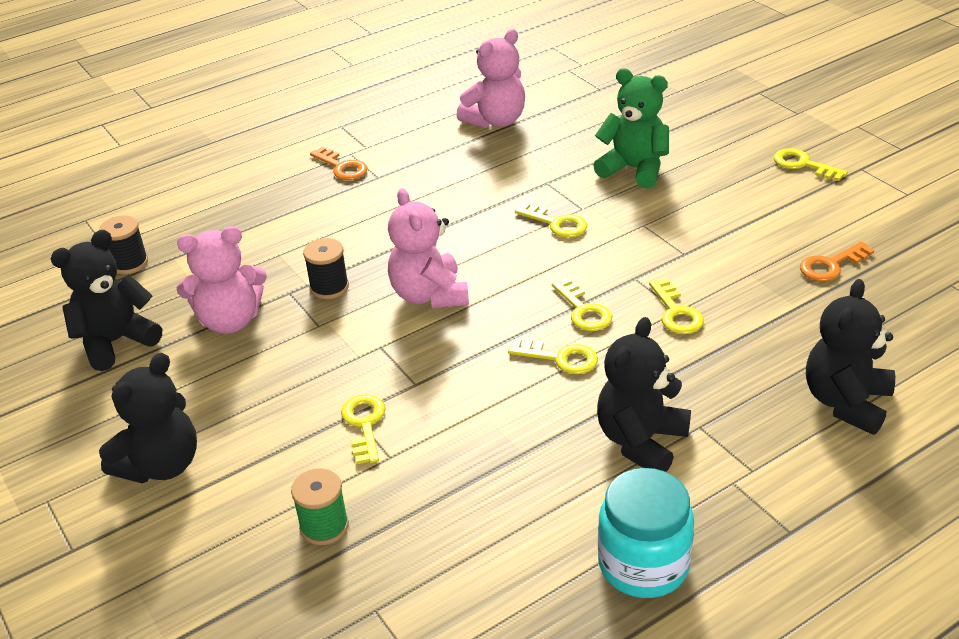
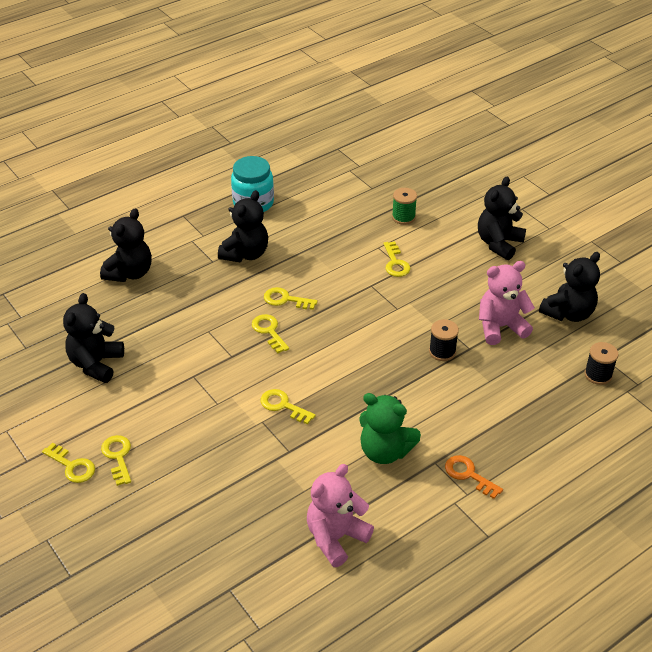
camera: 175 degrees right, 5 degrees up
(429, 295) = (371, 344): pink teddy bear -> none
(634, 169) = (214, 465): green teddy bear -> green teddy bear (385, 451)
(676, 312) = (210, 329): yellow key -> yellow key (118, 457)
(831, 265) = (96, 364): orange key -> black teddy bear

